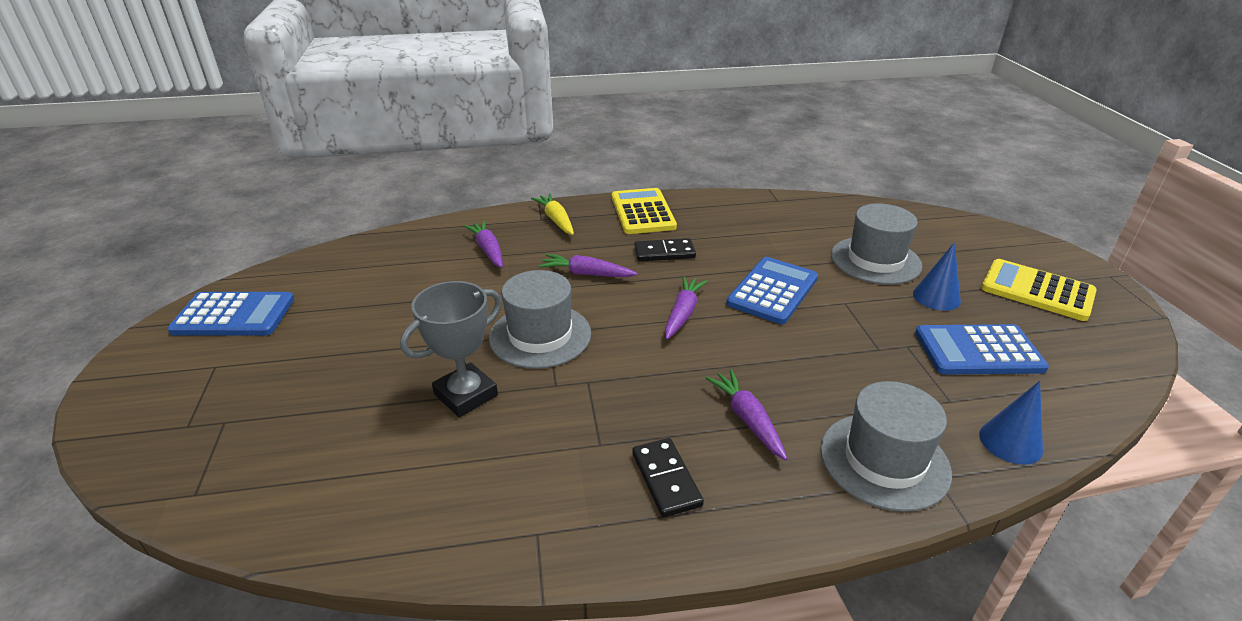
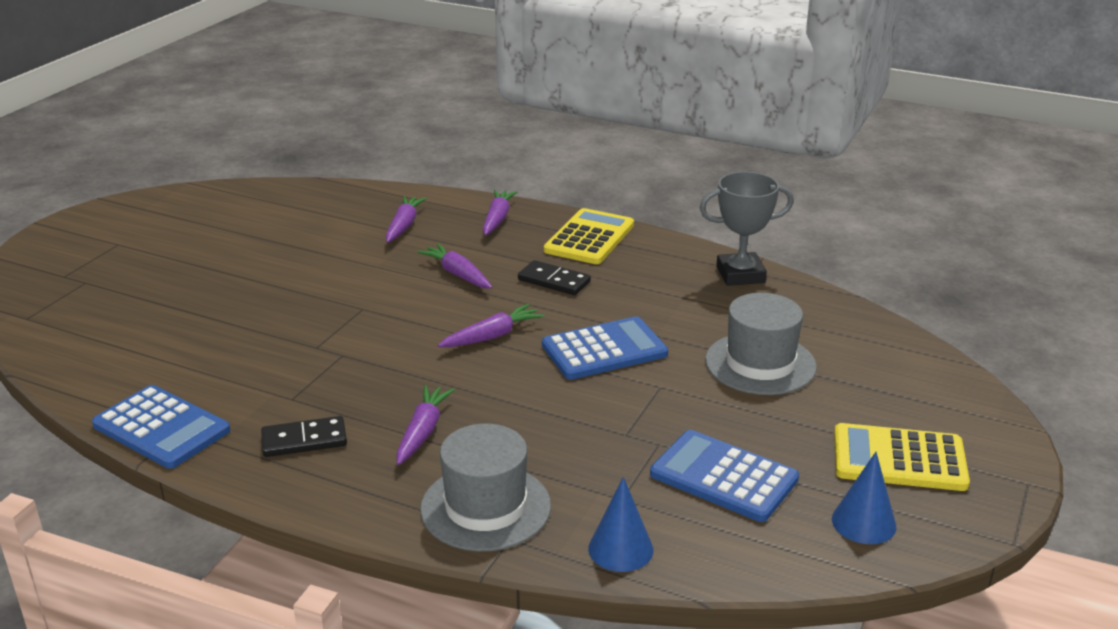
camera: 35 degrees right, 5 degrees down
(234, 315) = (166, 212): blue calculator -> blue calculator (161, 428)
(466, 395) = (246, 327): grey trophy -> grey trophy (740, 274)
(540, 335) = (353, 308): grey hat -> none
(556, 220) = (497, 219): yellow carrot -> purple carrot
(666, 479) = (304, 440): black domino -> black domino turned 60 degrees clockwise
(936, 297) = (766, 419): blue cone -> blue cone (863, 522)
(1037, 291) = (899, 459): yellow calculator -> yellow calculator turned 60 degrees counterclockwise

